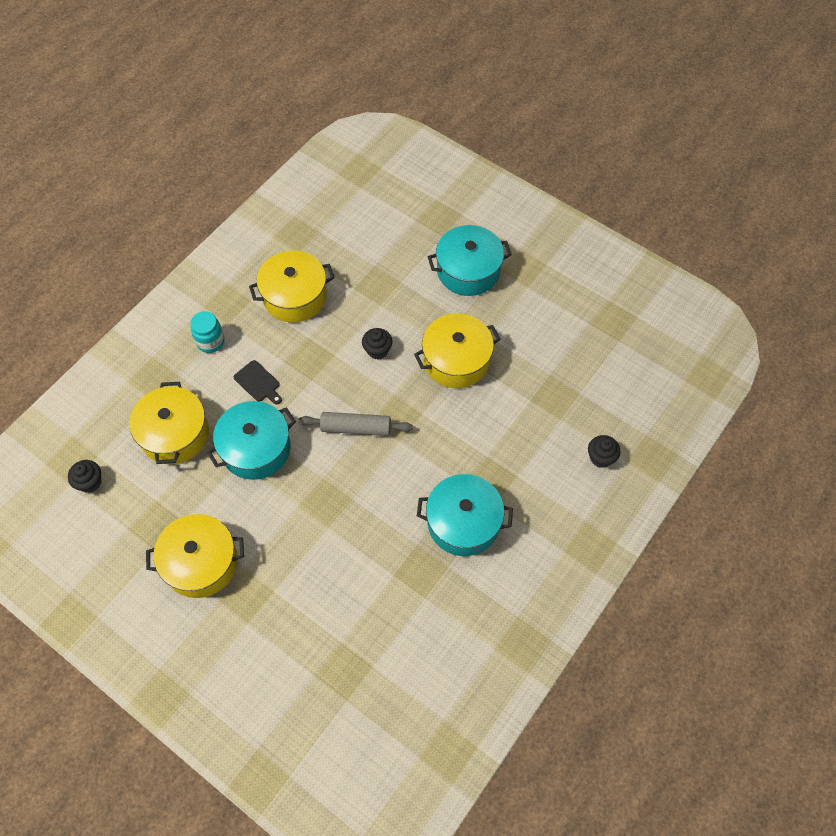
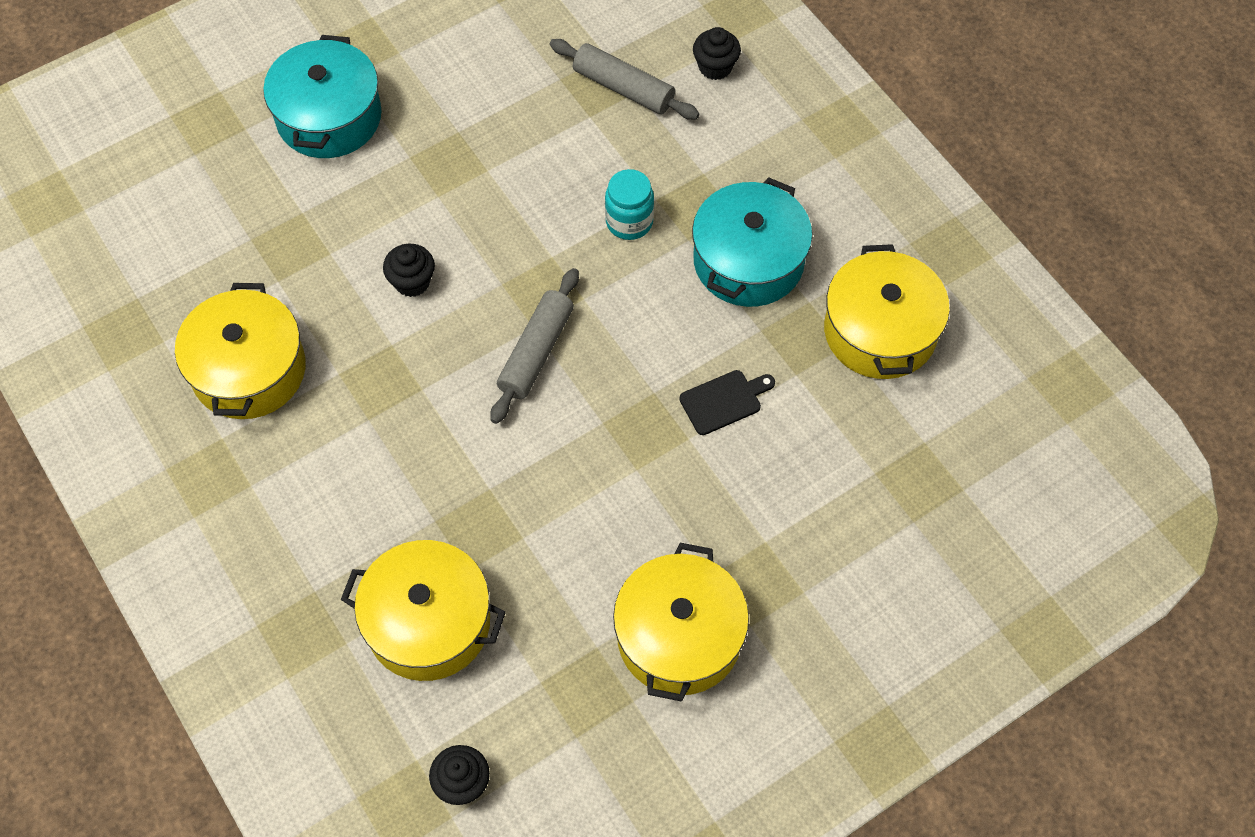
camera: 70 degrees left, 0 degrees up
(210, 341) = (273, 522): turquoise jar -> turquoise jar (629, 222)
(256, 448) = (510, 504): turquoise pot -> none
(258, 382) = (389, 469): black cutting board -> black cutting board (724, 401)
(456, 360) = (480, 184): yellow pot -> yellow pot (880, 331)
(559, 411) = (623, 88): none -> grey rolling pin

